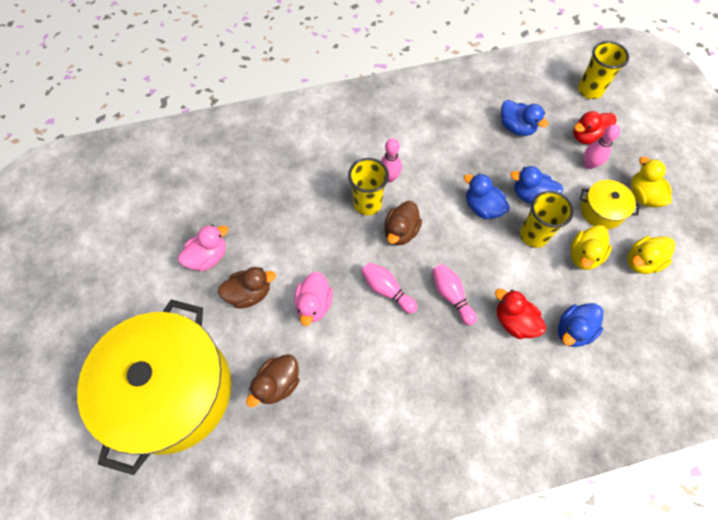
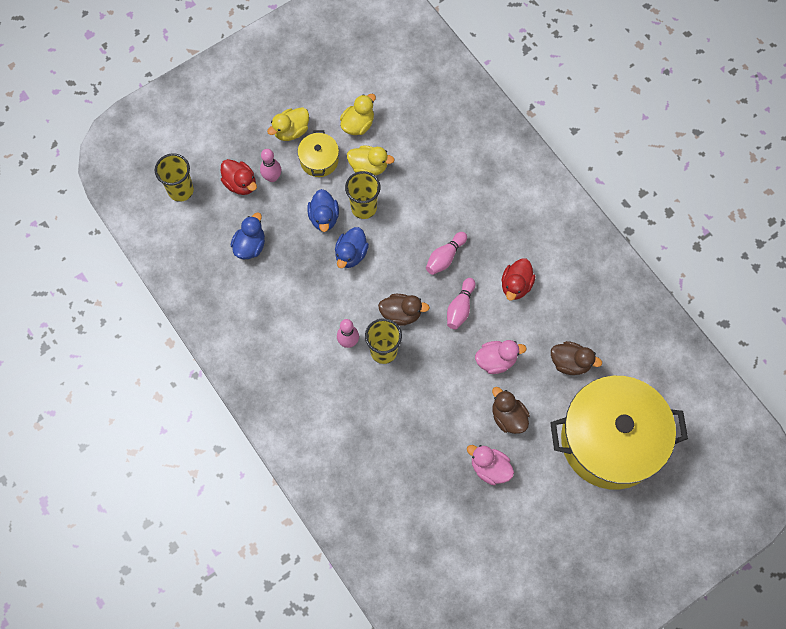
camera: 110 degrees left, 5 degrees up
(514, 321) = (448, 206): red duck -> red duck (516, 285)
(573, 330) = (438, 164): blue duck -> none
(641, 261) = (358, 124): yellow duck -> yellow duck turned 90 degrees counterclockwise

